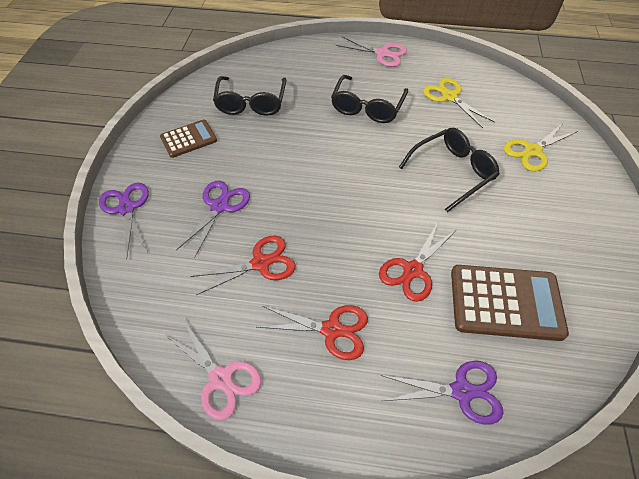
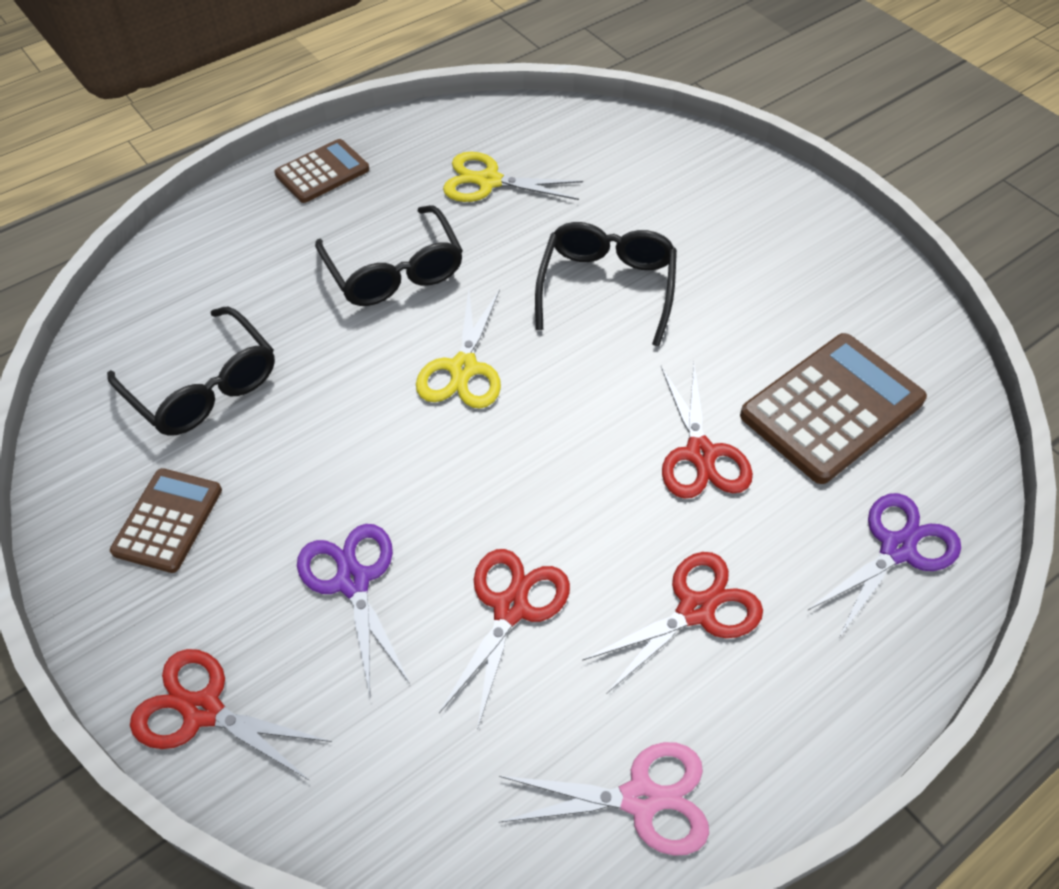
camera: 45 degrees left, 0 degrees up
(127, 208) = (203, 710): purple scissors -> red scissors
(382, 54) = (322, 172): pink scissors -> brown calculator
(532, 151) = (666, 192): yellow scissors -> yellow scissors (463, 368)

